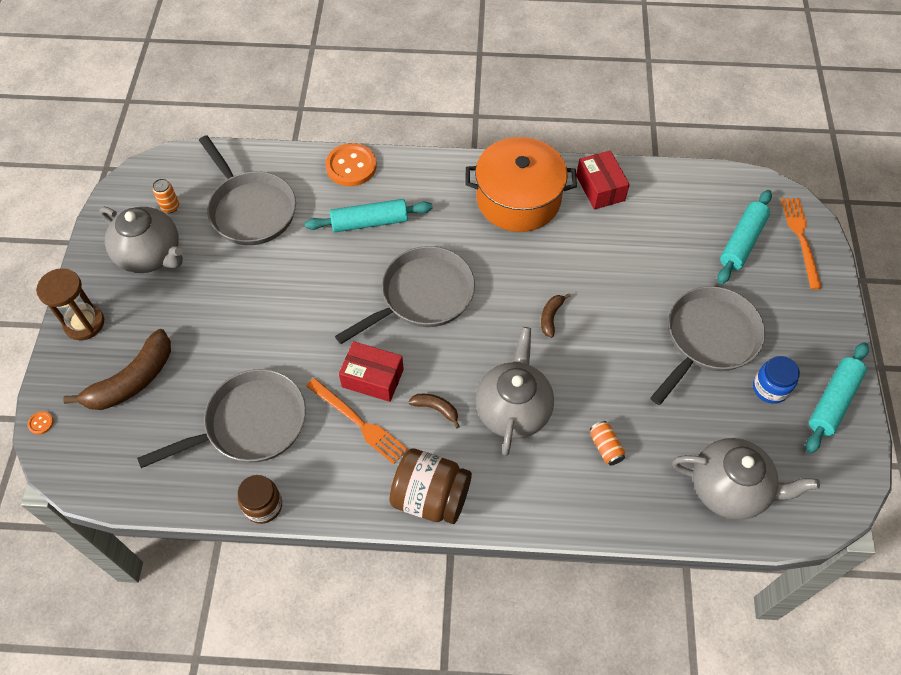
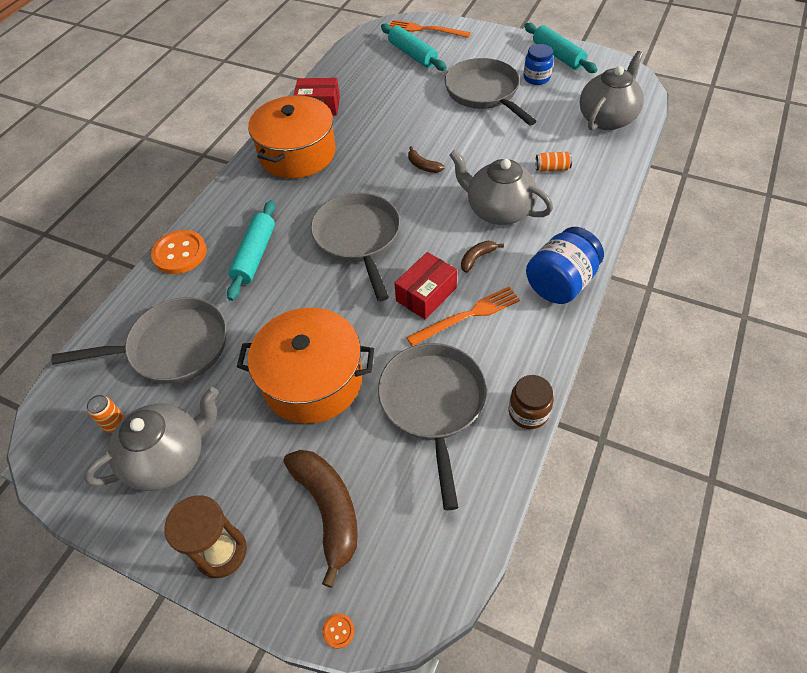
camera: 65 degrees left, 5 degrees down
(248, 322) = (312, 380): none -> orange pot
(430, 497) = (560, 283): brown jar -> blue jar

